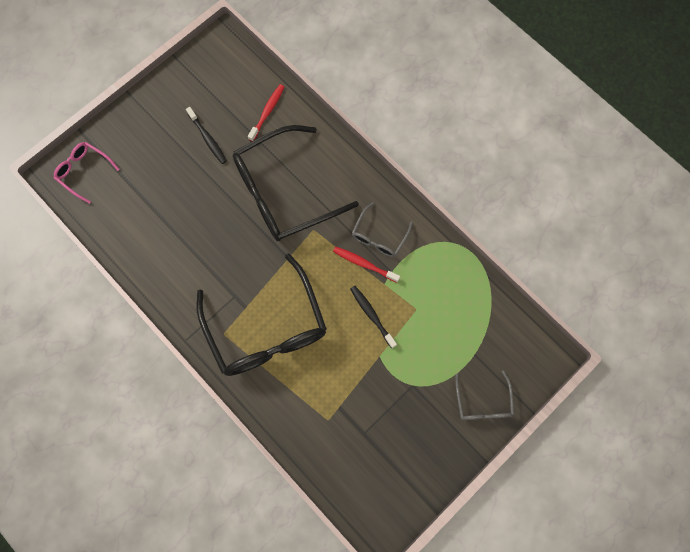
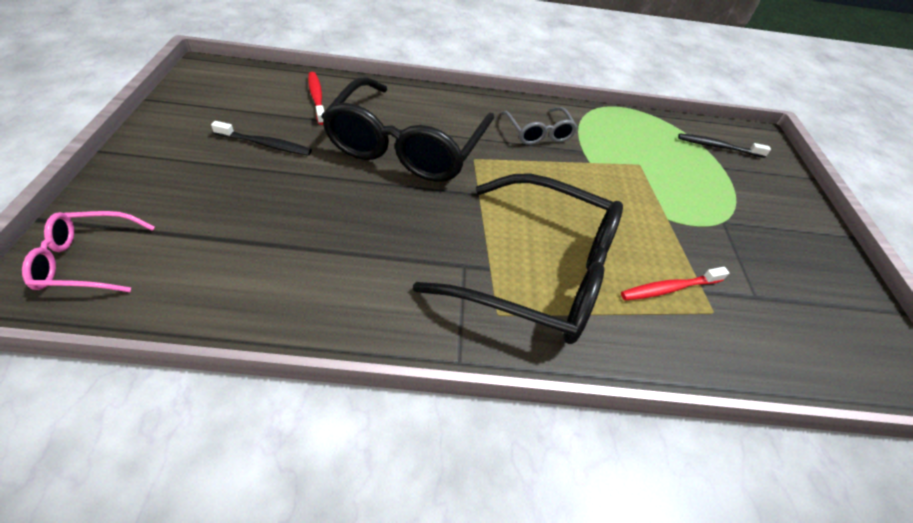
camera: 50 degrees left, 25 degrees down
(364, 264) = (554, 158): red toothbrush -> red toothbrush (669, 288)
(371, 315) = (615, 191): black toothbrush -> black toothbrush (718, 147)
(483, 402) = (781, 196): grey glasses -> none

